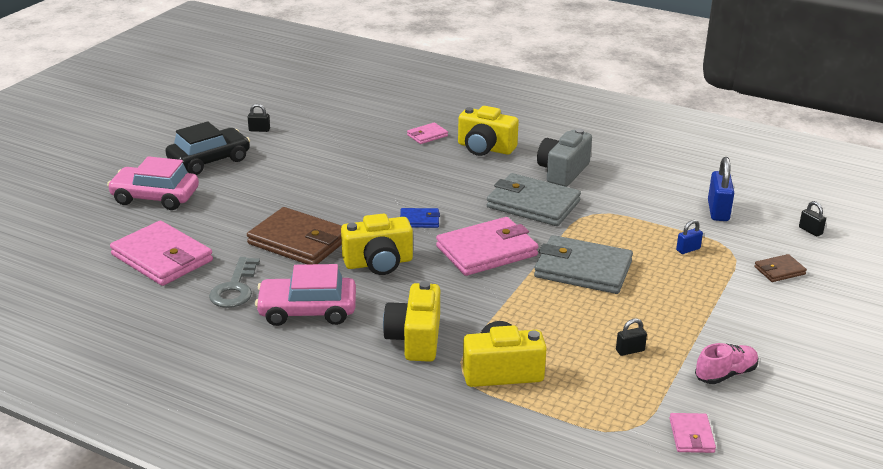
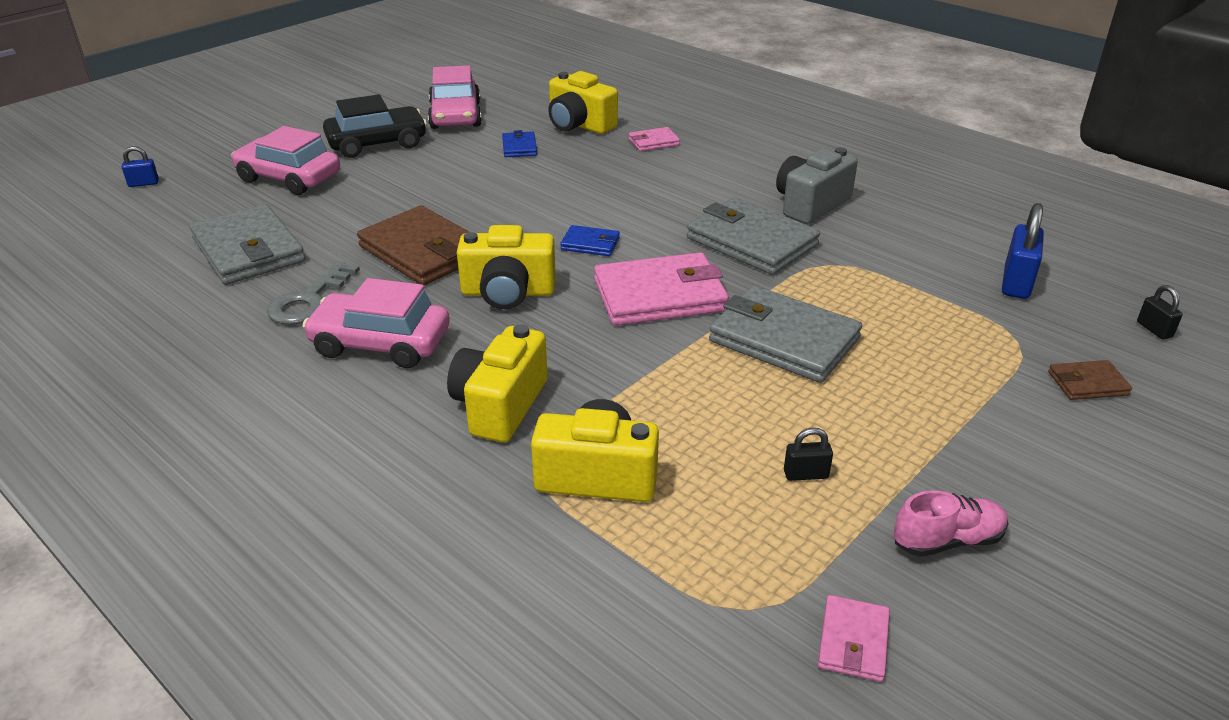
camera: 15 degrees right, 5 degrees up
(162, 258) = (248, 250): pink wallet -> grey wallet
(259, 130) = (455, 116): black padlock -> pink car
(326, 151) = (519, 147): none -> blue wallet
(485, 148) = (720, 164): yellow camera -> yellow camera (579, 125)
(688, 249) = (952, 332): blue padlock -> blue padlock (143, 183)

